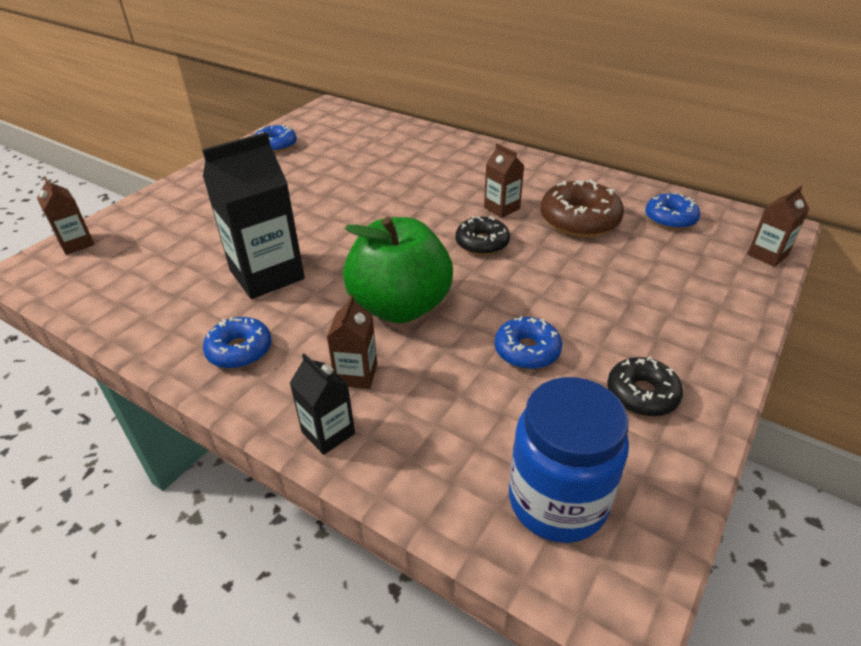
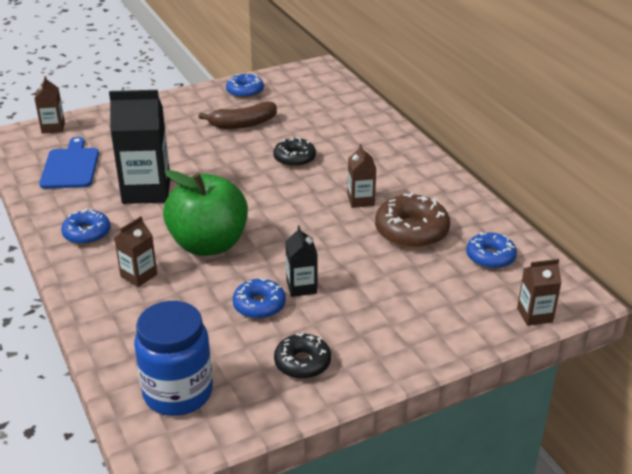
camera: 30 degrees right, 5 degrees down
(142, 280) = (70, 166): none -> blue cutting board
(306, 175) = (243, 124): none -> brown banana
(328, 433) = (91, 301): black carton -> black carton (301, 287)
(482, 243) = (314, 221): black donut -> black donut (294, 158)

